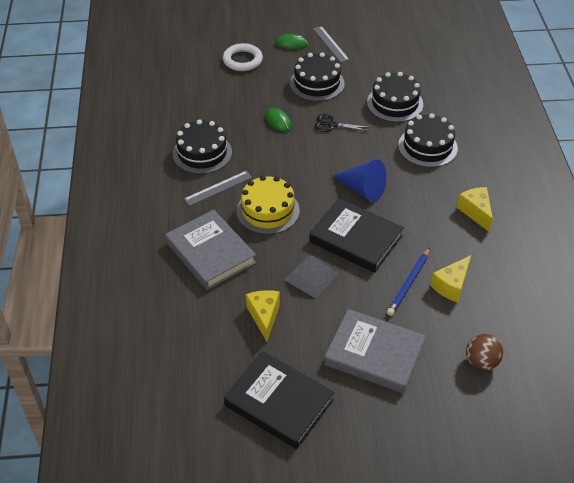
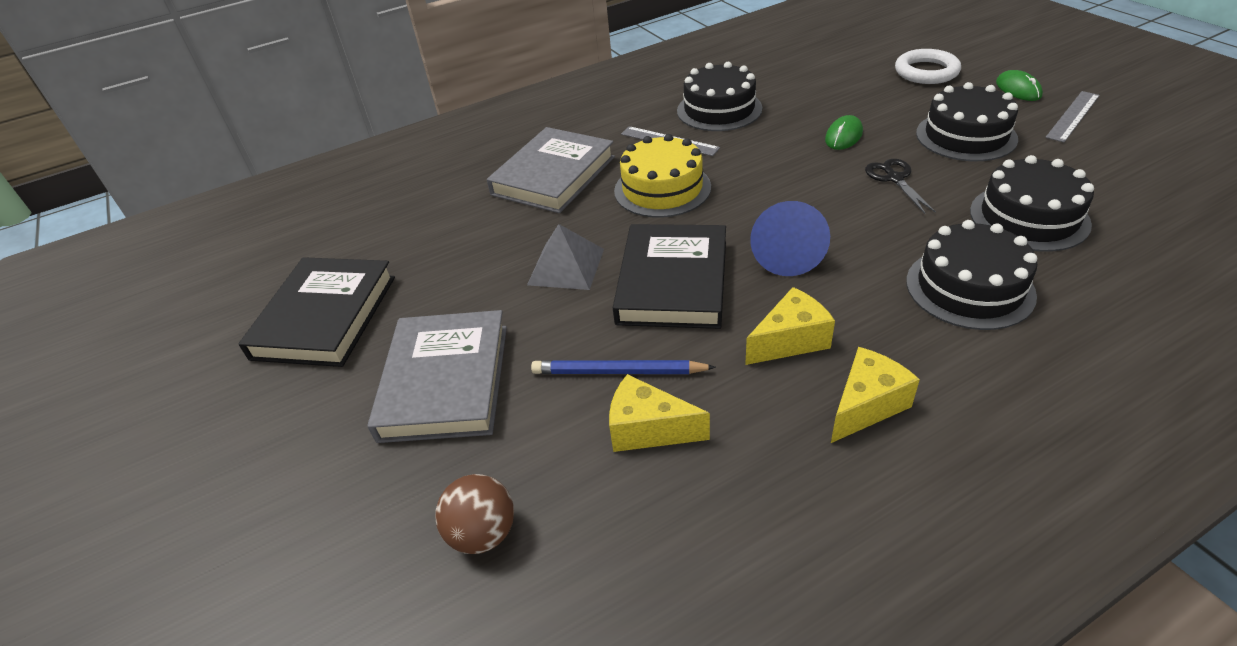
camera: 70 degrees right, 5 degrees down
(264, 316) = (469, 253): yellow cheese -> yellow cheese (790, 341)

